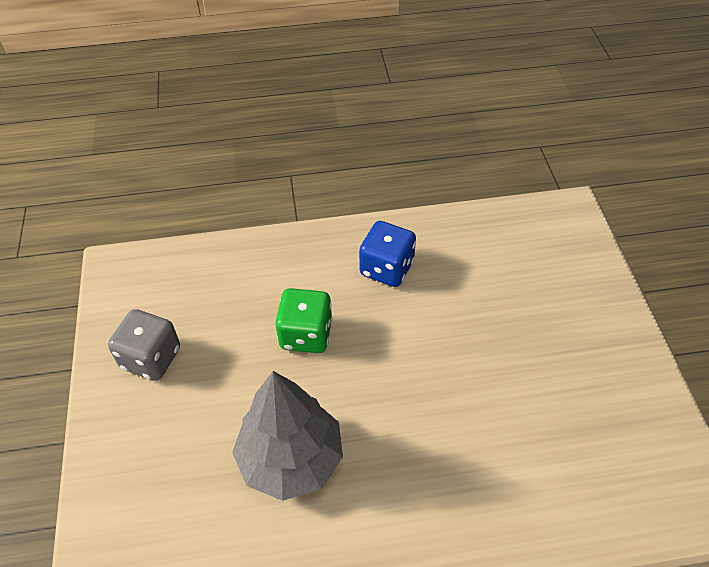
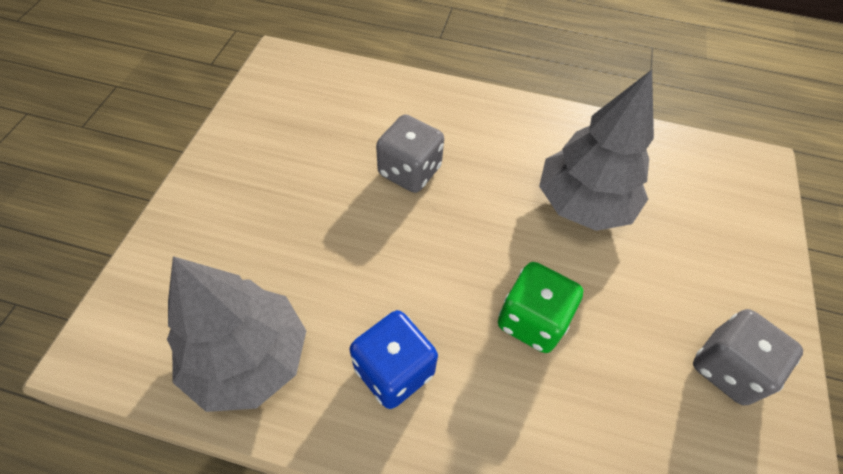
camera: 160 degrees left, 5 degrees up
(468, 422) = (409, 171): none -> grey dice
(480, 241) = (248, 358): none -> grey tree

